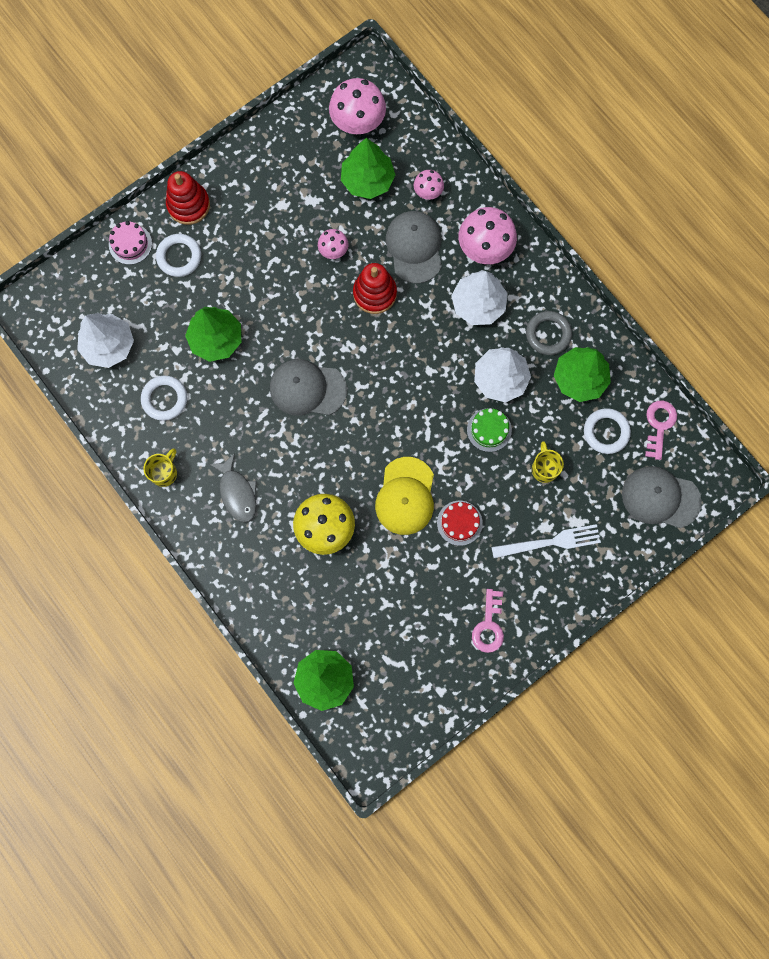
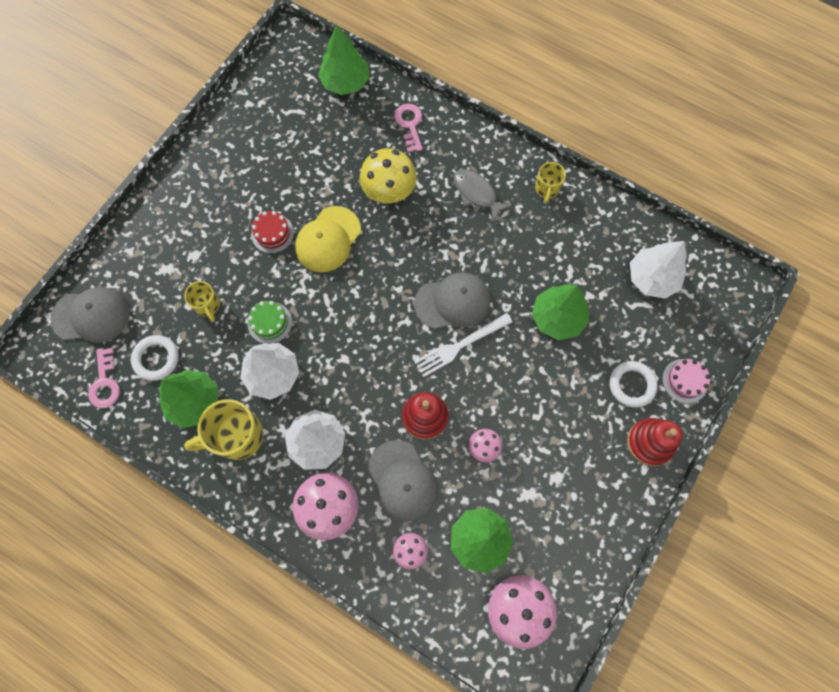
camera: 160 degrees right, 5 degrees down
(164, 399) = (577, 249): white ring -> none
(405, 496) = (328, 239): yellow cap -> yellow cap turned 135 degrees counterclockwise
(489, 625) = (222, 162): pink key -> pink key (409, 125)
(548, 334) = (237, 436): grey ring -> yellow mug
(551, 542) = (185, 244): white fork -> white fork (459, 346)

